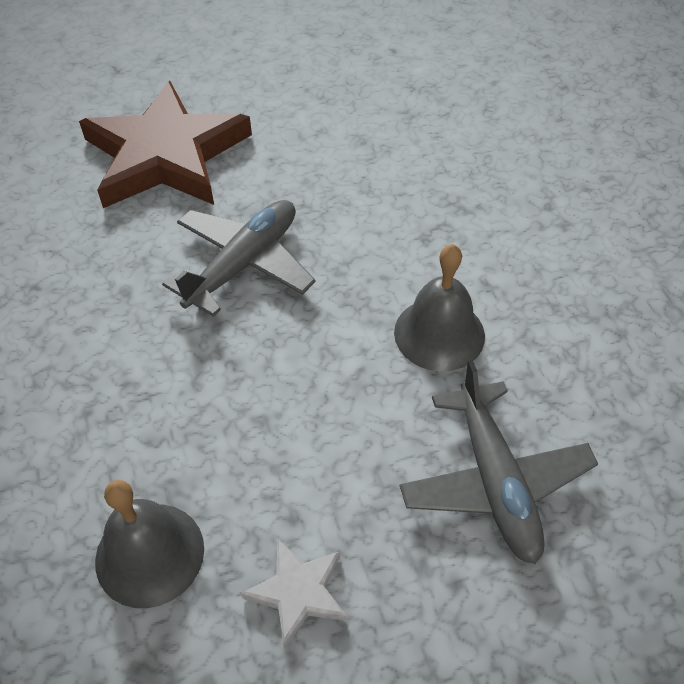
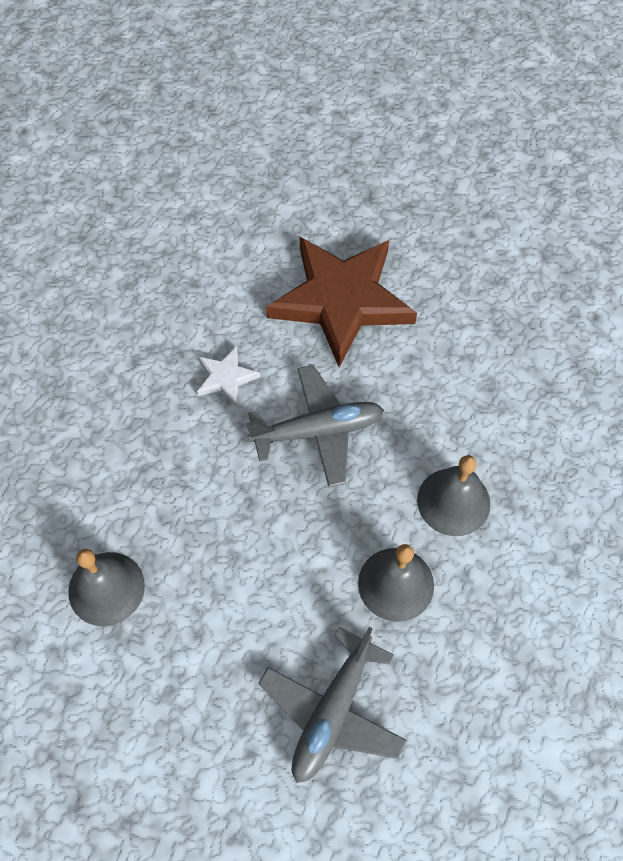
camera: 40 degrees right, 10 degrees up
(298, 592) = (162, 679): white star -> white star (226, 377)
(420, 239) = (453, 501): none -> grey bell

